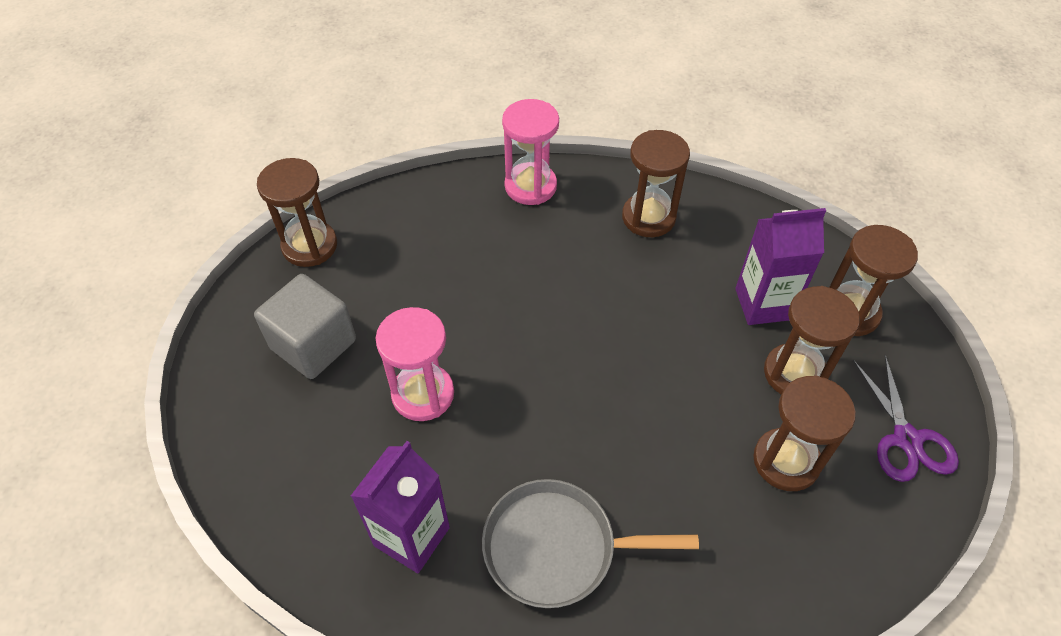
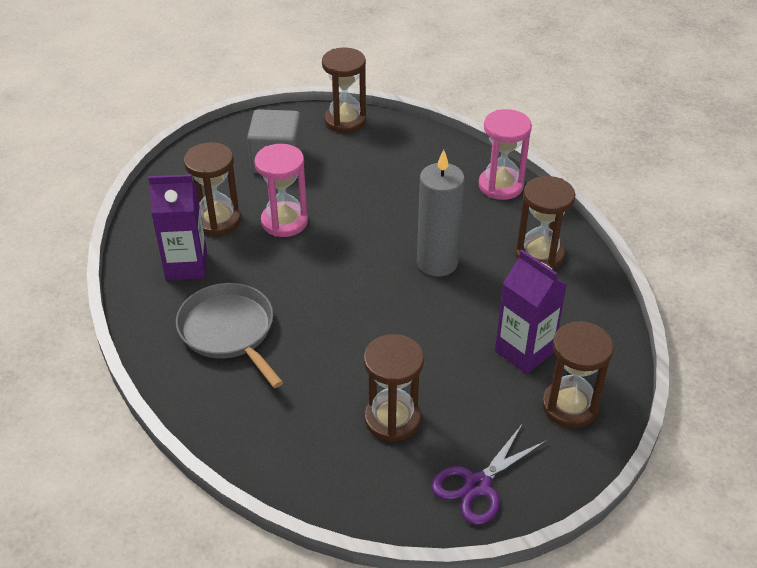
camera: 55 degrees right, 10 degrees down
(597, 298) = (437, 263): none -> grey candle
(794, 373) = (475, 395): brown hourglass -> brown hourglass (217, 220)

